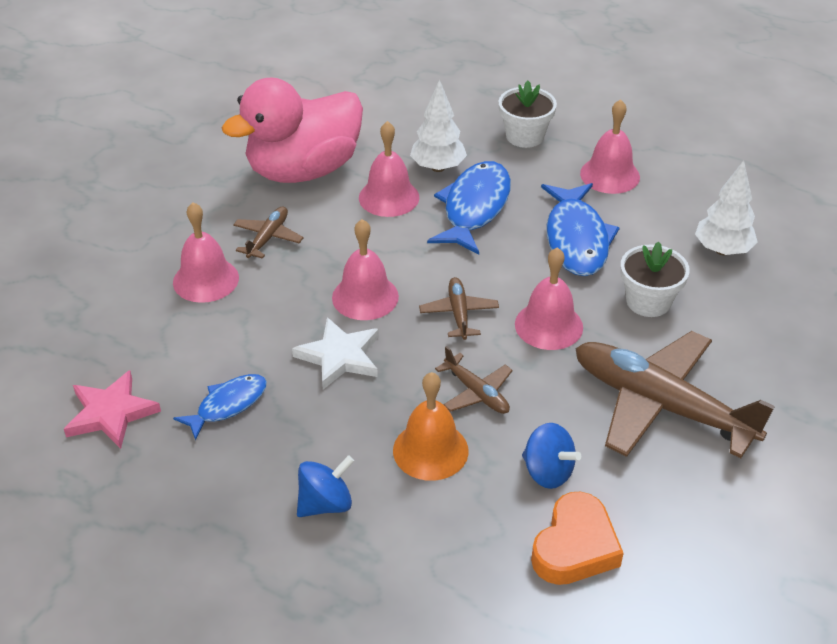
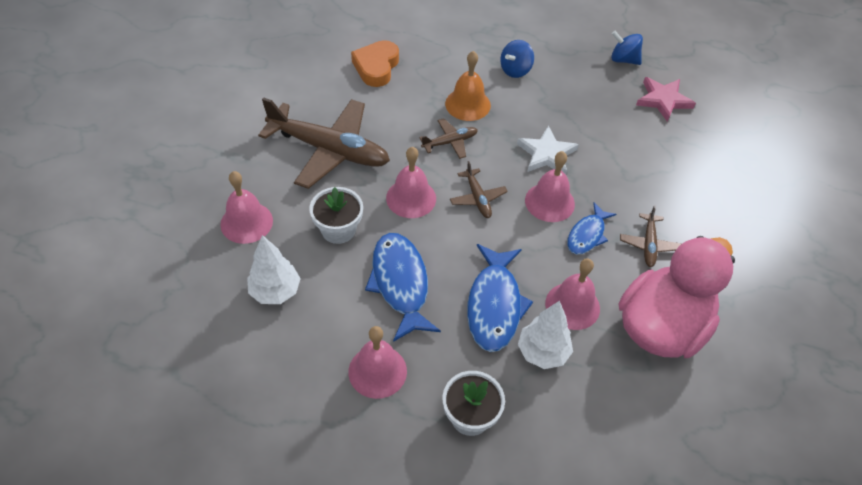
camera: 165 degrees right, 10 degrees up
(206, 280) = (670, 199): pink bell -> pink bell (246, 222)
(228, 405) = (599, 114): blue fish -> blue fish (587, 235)
(476, 392) = (450, 142): brown plane -> brown plane turned 120 degrees clockwise
(548, 472) = (396, 101): blue spinning top -> blue spinning top (623, 59)

